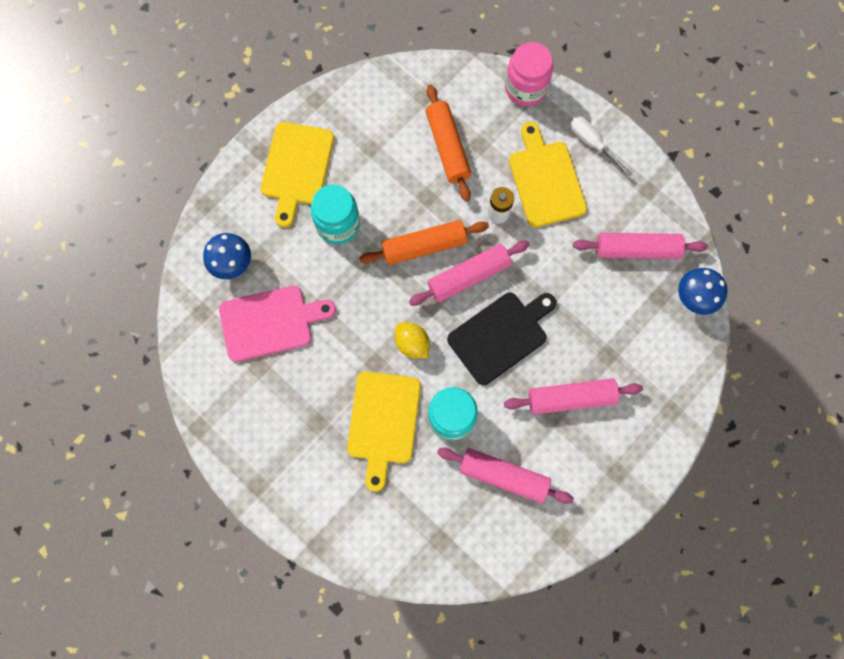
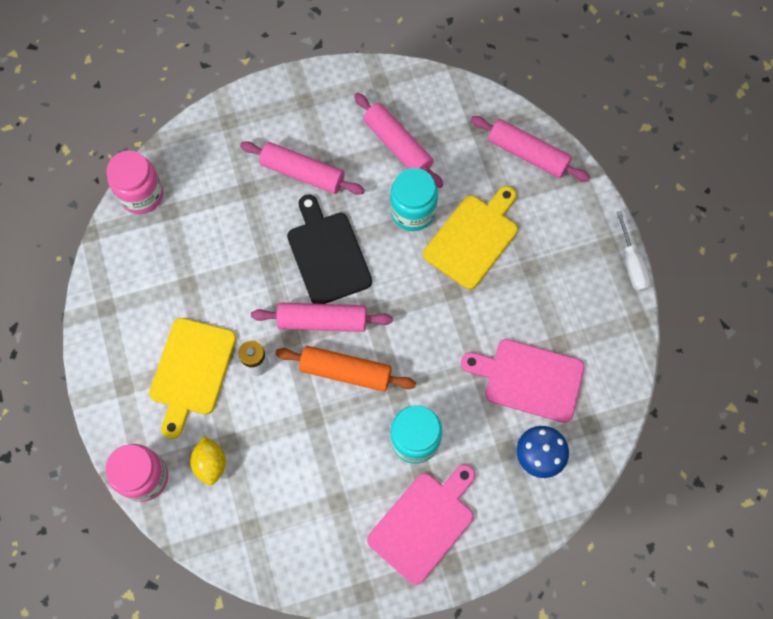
camera: 150 degrees left, 5 degrees down
(296, 168) = (424, 523): yellow cutting board -> pink cutting board
(412, 343) = (410, 289): yellow lemon -> yellow lemon (210, 464)
(447, 147) = (262, 458): orange rolling pin -> none
(501, 335) = (327, 254): black cutting board -> black cutting board turned 75 degrees clockwise
(592, 144) = (123, 381): white screwdriver -> white screwdriver (632, 263)
(637, 249) = (157, 261): pink rolling pin -> pink rolling pin (527, 154)
(693, 298) = (141, 195): blue mushroom -> pink jar

